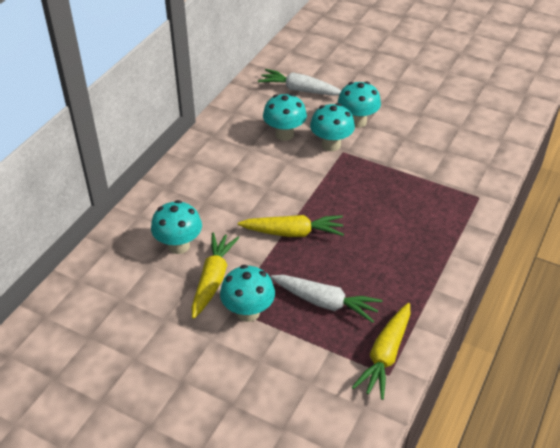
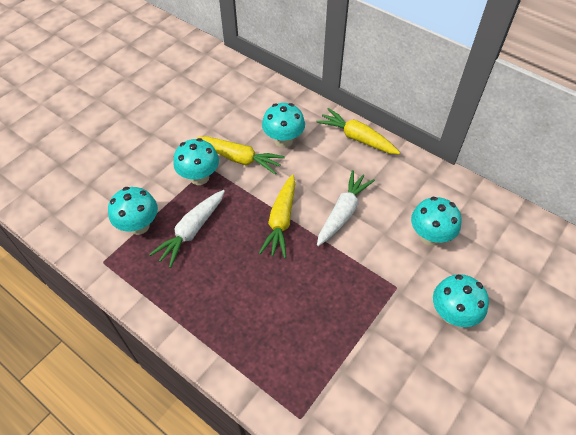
camera: 100 degrees right, 10 degrees up
(299, 90) = (514, 264): white carrot -> white carrot (343, 212)
(331, 145) = (409, 277): turquoise mushroom -> turquoise mushroom (139, 226)
(385, 356) = (121, 263): yellow carrot -> yellow carrot (357, 138)

